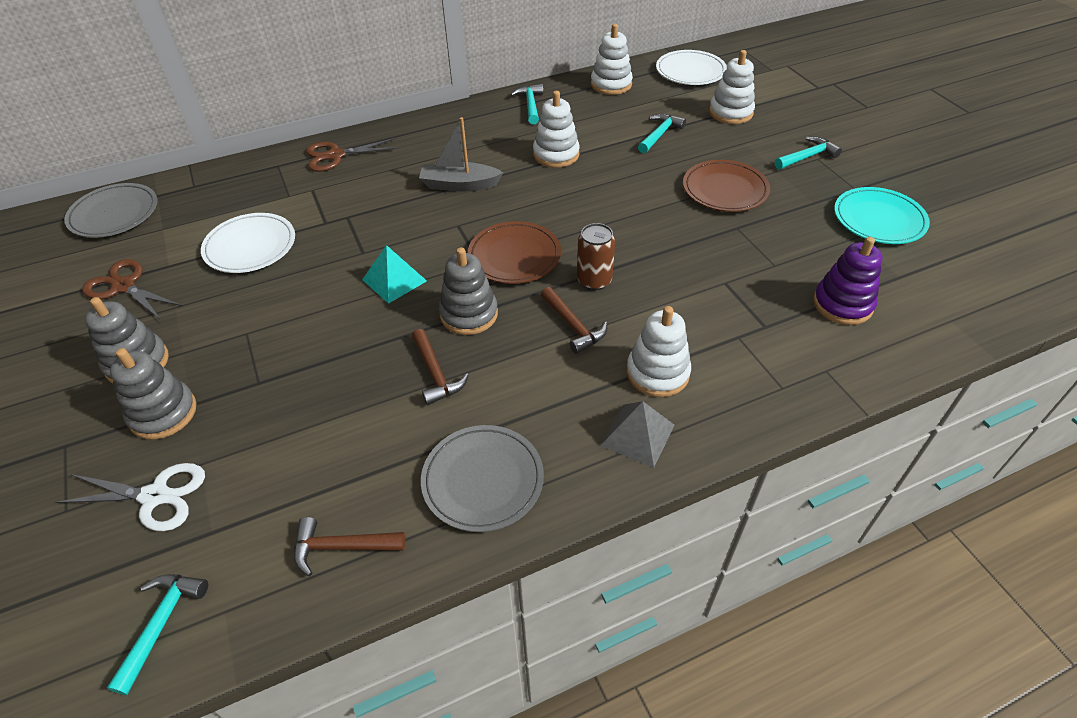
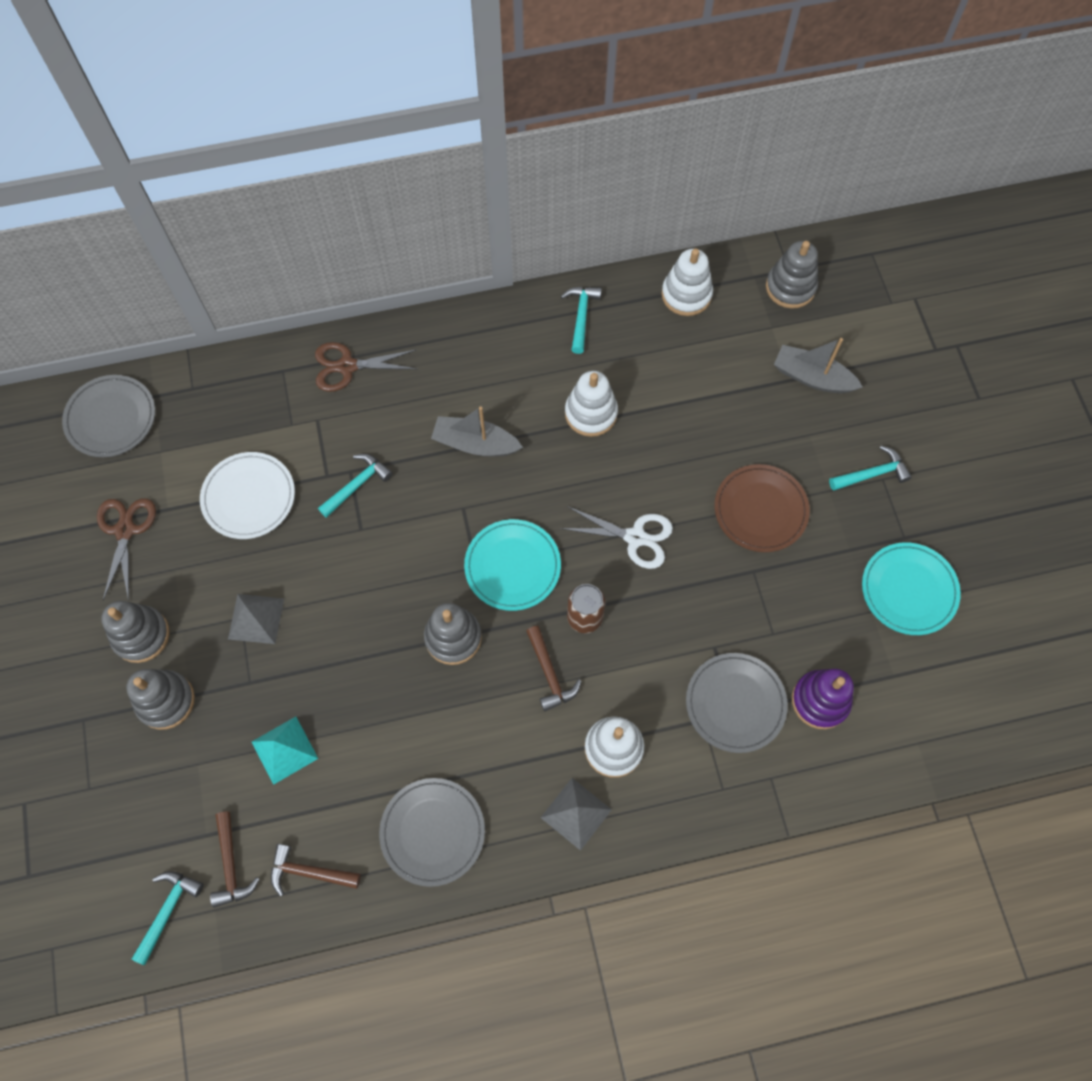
camera: 10 degrees right, 20 degrees up
(124, 286) = (125, 530): brown scissors -> brown scissors turned 45 degrees clockwise
(155, 496) = (161, 790): white scissors -> white scissors (635, 537)
(262, 331) = (256, 618): none -> grey pyramid
(394, 280) = (388, 576): turquoise pyramid -> turquoise pyramid (284, 750)
(435, 374) = (410, 706): brown hammer -> brown hammer (231, 865)
(514, 256) = (512, 566): brown plate -> turquoise plate
(659, 134) = (717, 401): turquoise hammer -> turquoise hammer (357, 485)
(690, 71) = (790, 287): white plate -> grey stacking toy
(730, 113) = (812, 377): white stacking toy -> grey boat
(763, 319) = (735, 703): none -> grey plate

